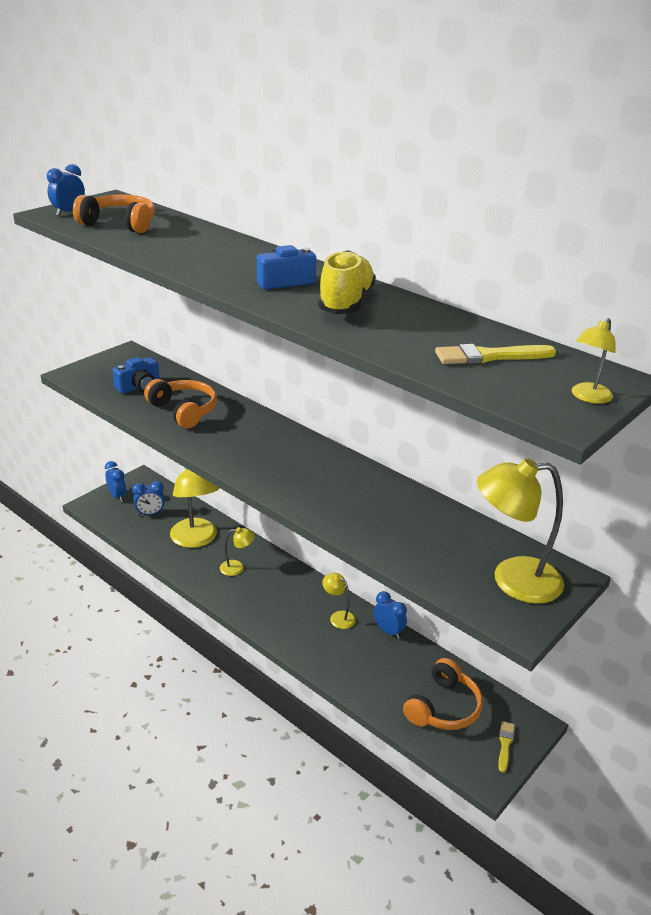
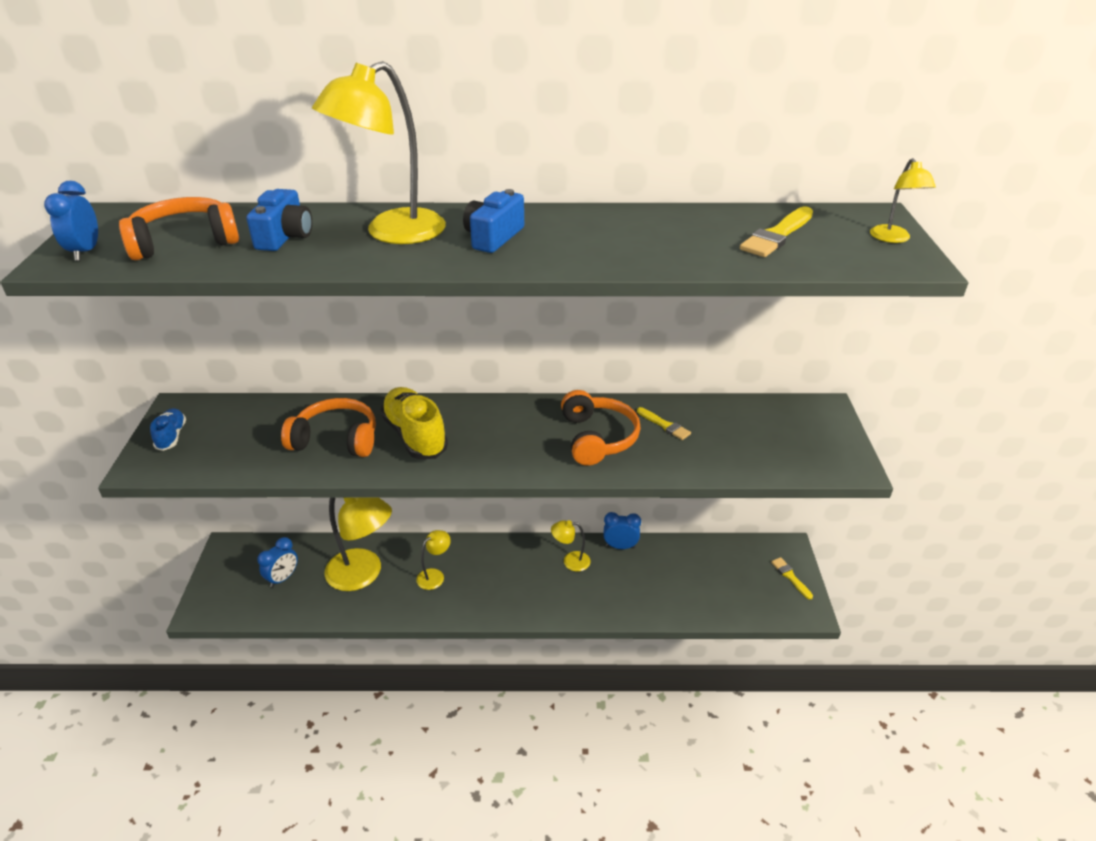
camera: 40 degrees left, 5 degrees up
(105, 366) = (171, 436): none -> blue shoe
(117, 496) = (222, 582): blue clock -> none
(139, 387) = (248, 439): blue camera -> blue camera (285, 237)
(346, 303) = (585, 235): yellow shoe -> yellow shoe (415, 436)
(408, 514) = (664, 425): none -> yellow brush
(443, 707) = (725, 579): orange headphones -> orange headphones (597, 438)
(512, 580) = (801, 434): yellow lamp -> yellow lamp (392, 233)

